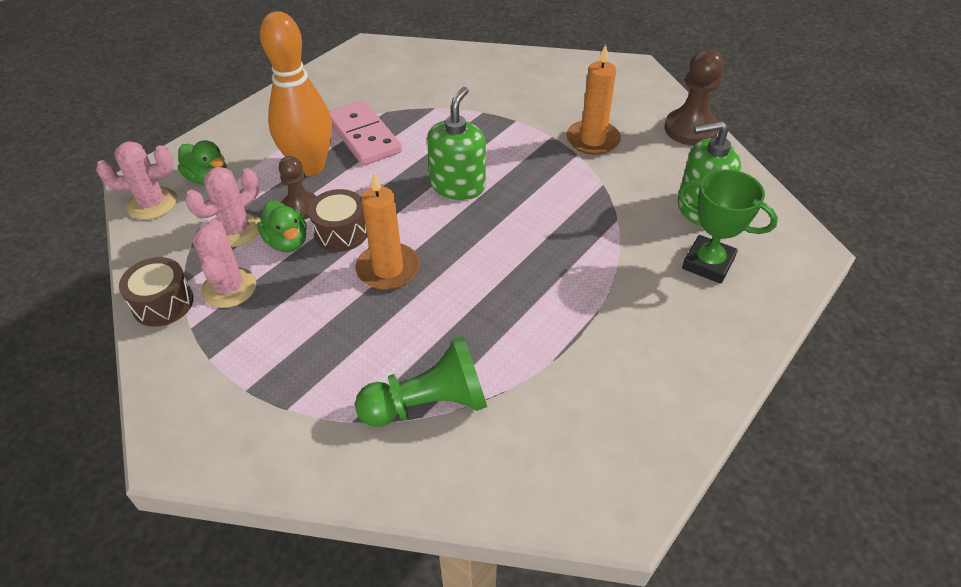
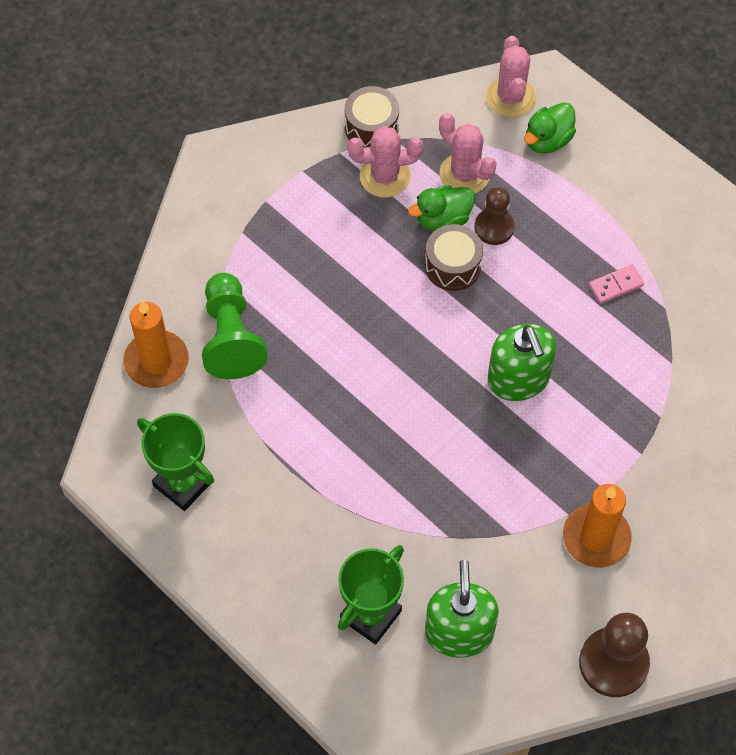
camera: 95 degrees right, 15 degrees up
(310, 166) = (562, 233): orange bowling pin -> none
(364, 136) = (616, 285): pink domino -> pink domino, size x0.48
(388, 269) = (395, 308): orange candle -> orange candle (156, 361)
(458, 186) = (518, 379): green soap dispenser -> green soap dispenser turned 45 degrees clockwise
(619, 429) = (183, 483): none -> green trophy

